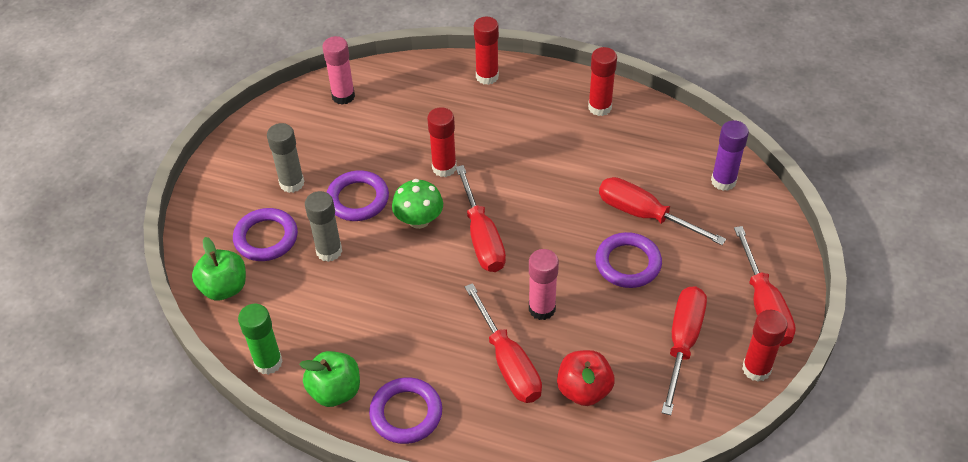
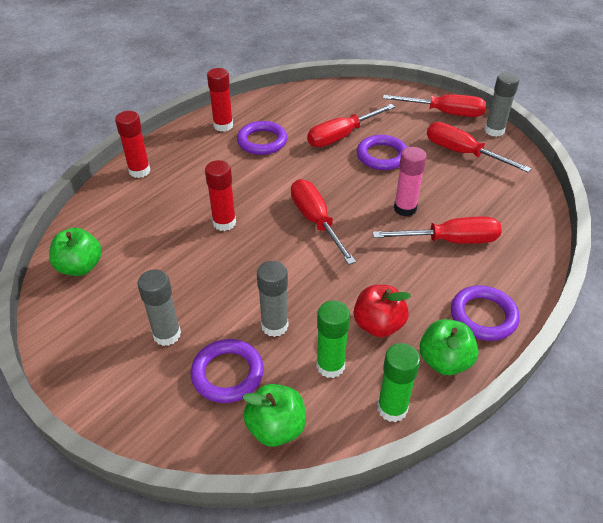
camera: 70 degrees left, 5 degrees down
(299, 305) = (330, 366): none -> green glue stick
(343, 96) = (80, 267): pink glue stick -> green apple
(358, 199) = (222, 289): purple ring -> purple ring (262, 141)
(419, 220) = (274, 254): green mushroom -> none
(482, 237) = (316, 221): red screwdriver -> red screwdriver turned 120 degrees counterclockwise
(584, 390) = (488, 209): red apple -> red apple (378, 325)
(723, 181) = (331, 96): purple glue stick -> none
(756, 369) = (494, 131): red glue stick -> grey glue stick

